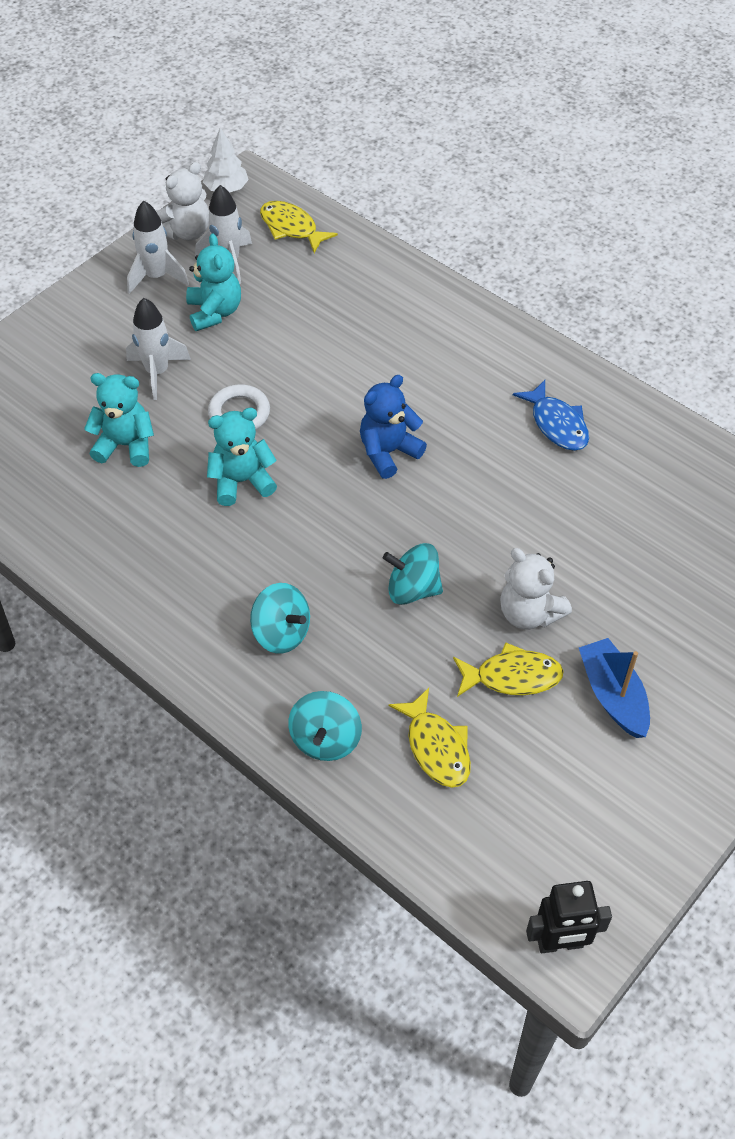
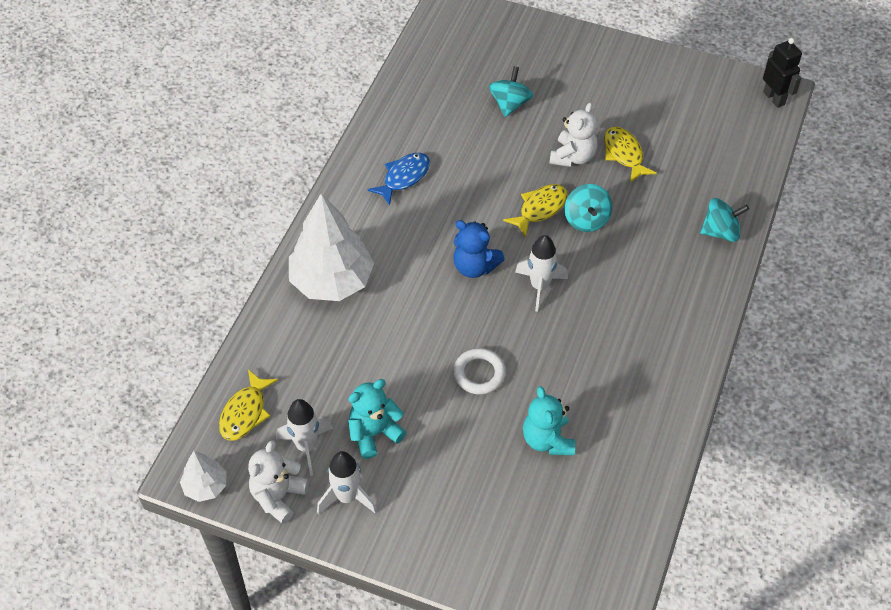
camera: 110 degrees left, 0 degrees up
(157, 372) = (461, 449): white rocket -> white rocket (539, 286)
(186, 232) = (278, 496): white teddy bear -> white teddy bear turned 90 degrees counterclockwise
(242, 481) = (545, 347): turquoise teddy bear -> none
(281, 633) = (659, 279): turquoise spinning top -> turquoise spinning top (510, 104)
(424, 324) = (332, 281): none -> white tree
(436, 747) = (693, 177): yellow fish -> yellow fish (540, 209)
(613, 695) = (610, 106): blue boat -> none

